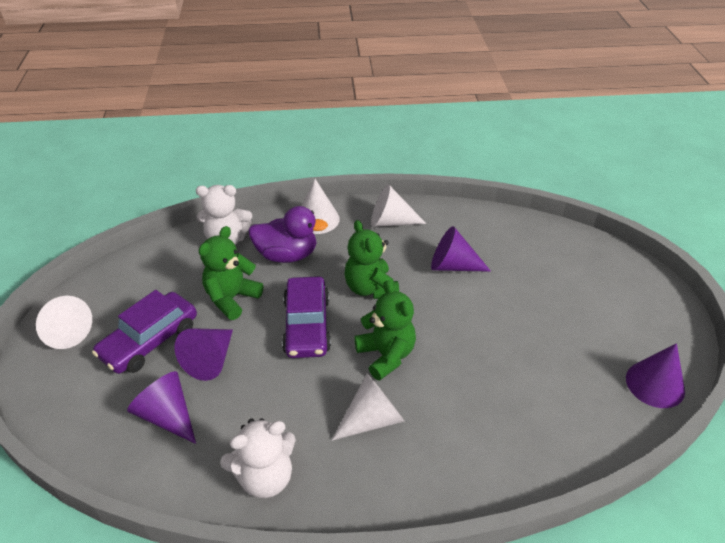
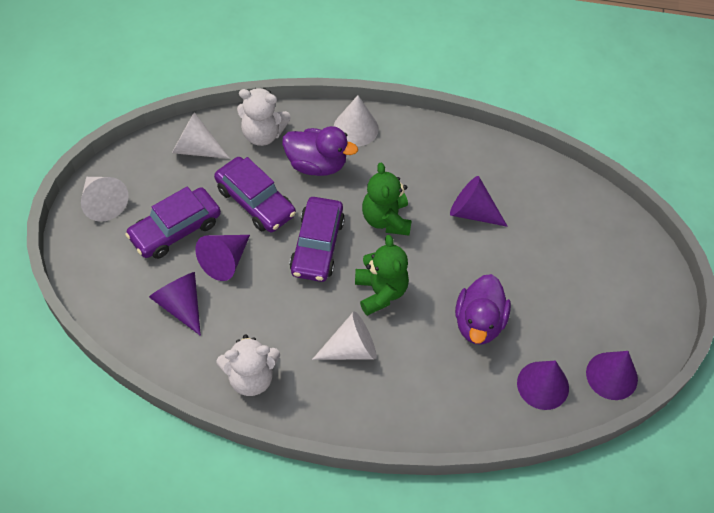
camera: 10 degrees right, 15 degrees up
(232, 298) = (255, 201): green teddy bear -> purple car
(391, 222) = (428, 147): white cone -> white cone (196, 148)
(498, 363) = (478, 323): none -> purple duck
(590, 409) = (543, 385): none -> purple cone

